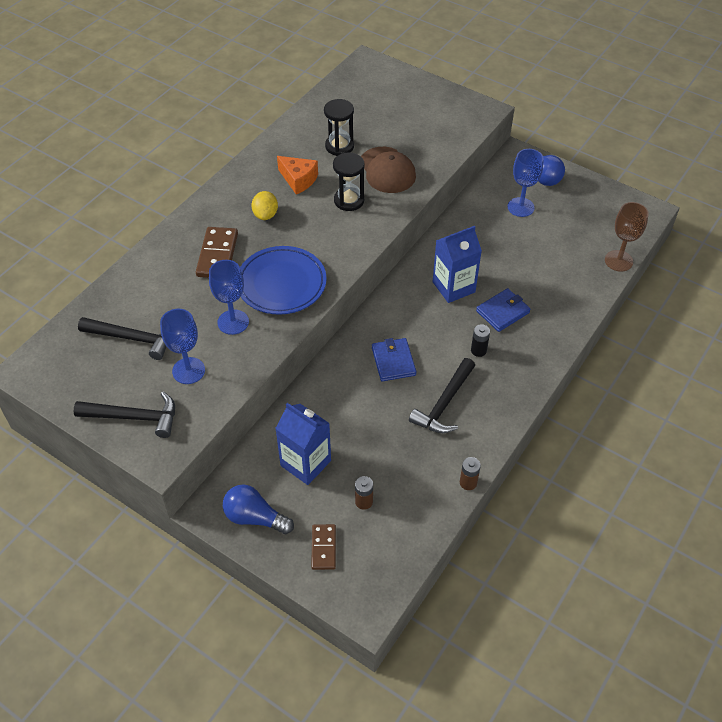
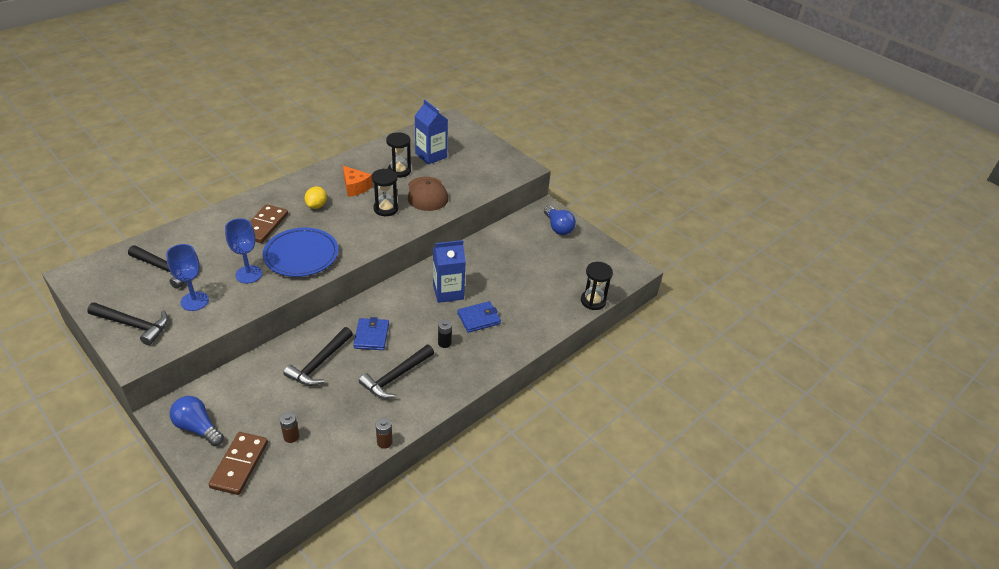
camera: 10 degrees right, 10 degrees down
(305, 463) = (261, 396): blue carton -> blue carton (431, 155)
(323, 548) = (239, 464): brown domino -> brown domino, size x1.58
(351, 408) = (319, 363): none -> black hammer
(520, 207) = (531, 246): blue goblet -> none
(618, 261) = (593, 301): brown goblet -> black hourglass

